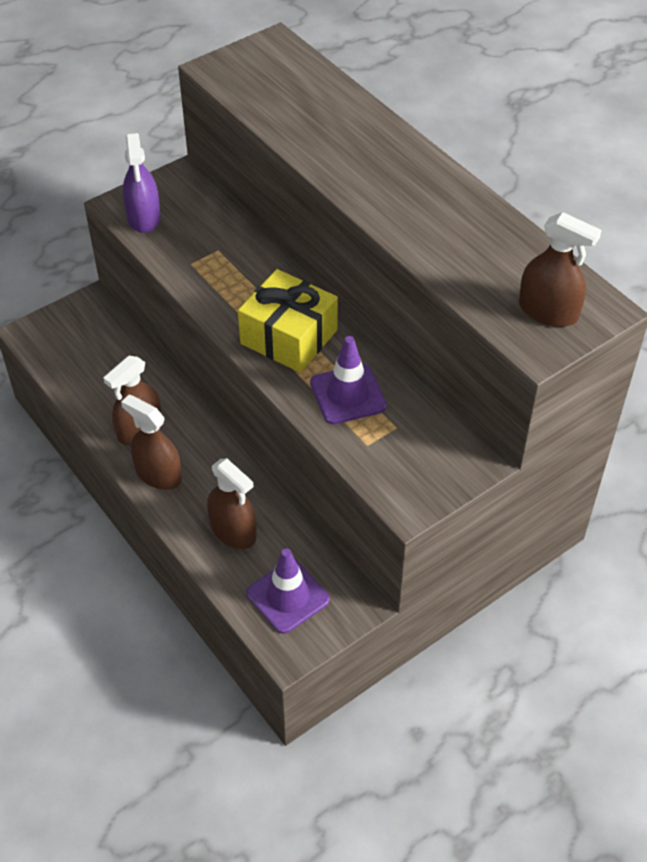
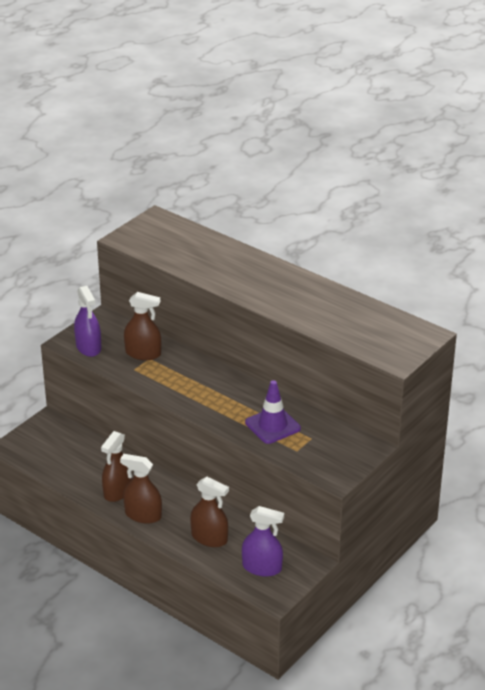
camera: 15 degrees left, 15 degrees down
(288, 597) = (262, 567): purple traffic cone -> purple spray bottle
(289, 337) = (220, 400): yellow gift -> none
(548, 311) = (395, 341): brown spray bottle -> brown spray bottle (143, 353)

